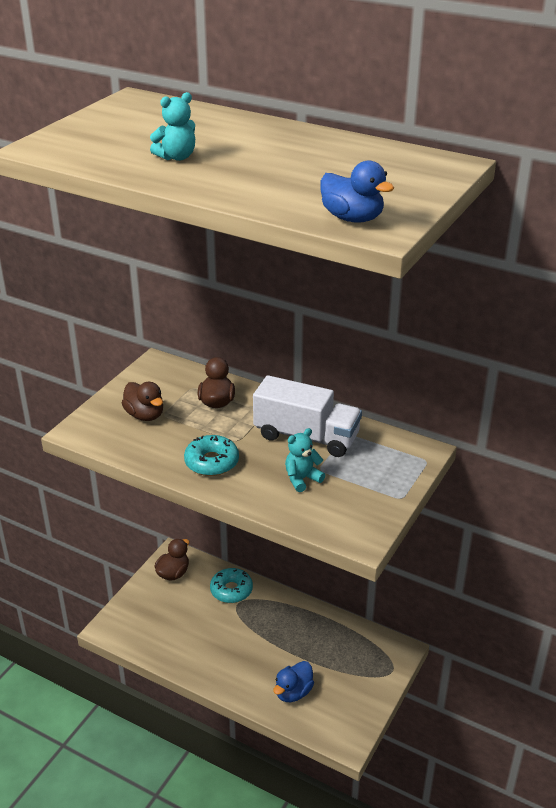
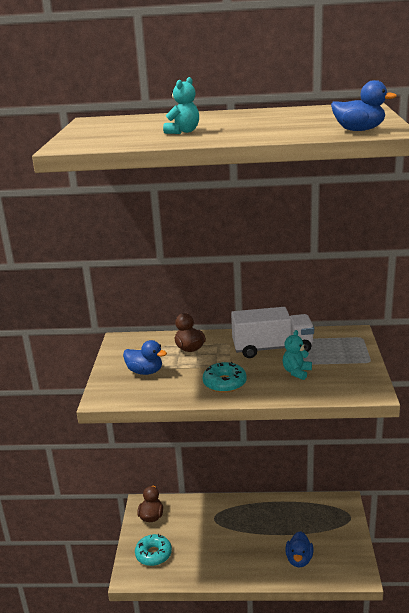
camera: 25 degrees left, 10 degrees down
(145, 415) = (145, 372): brown duck -> blue duck
(231, 590) = (203, 510): turquoise donut -> turquoise donut (153, 554)

